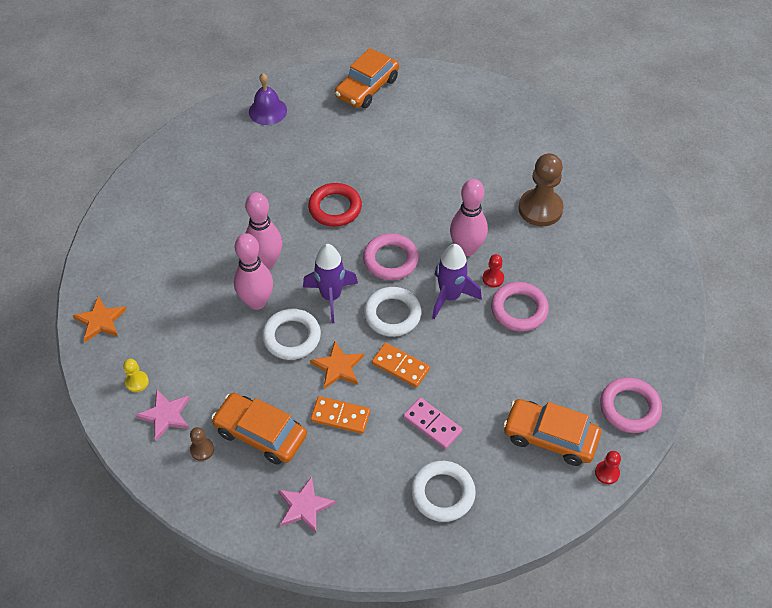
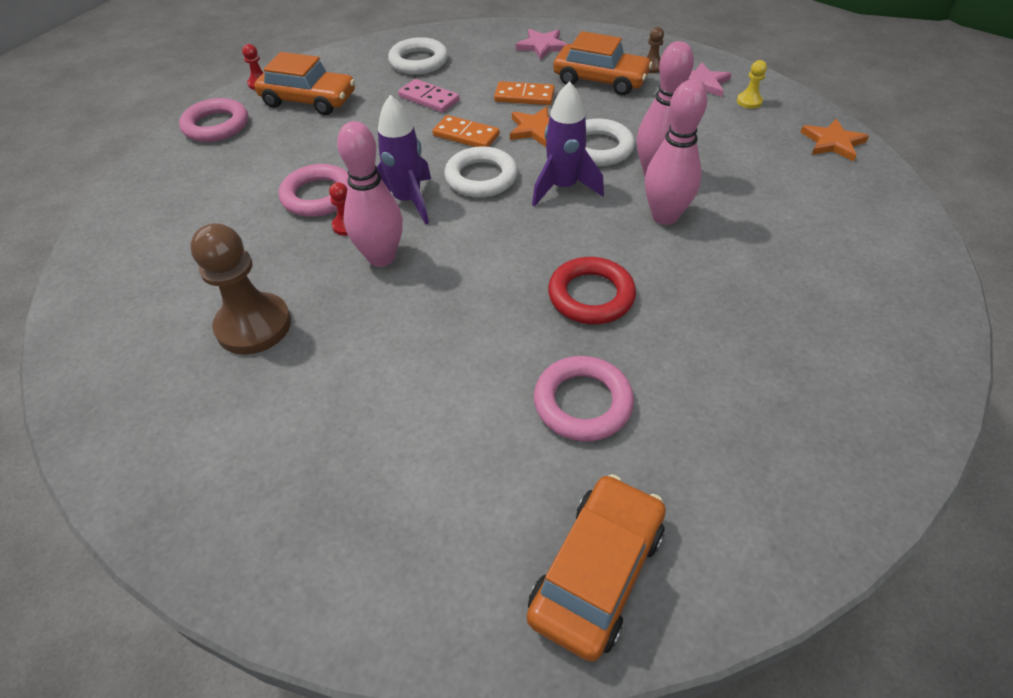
camera: 175 degrees right, 5 degrees down
(267, 111) = (795, 477): purple bell -> none
(390, 260) = (491, 234): pink ring -> pink ring (582, 403)

